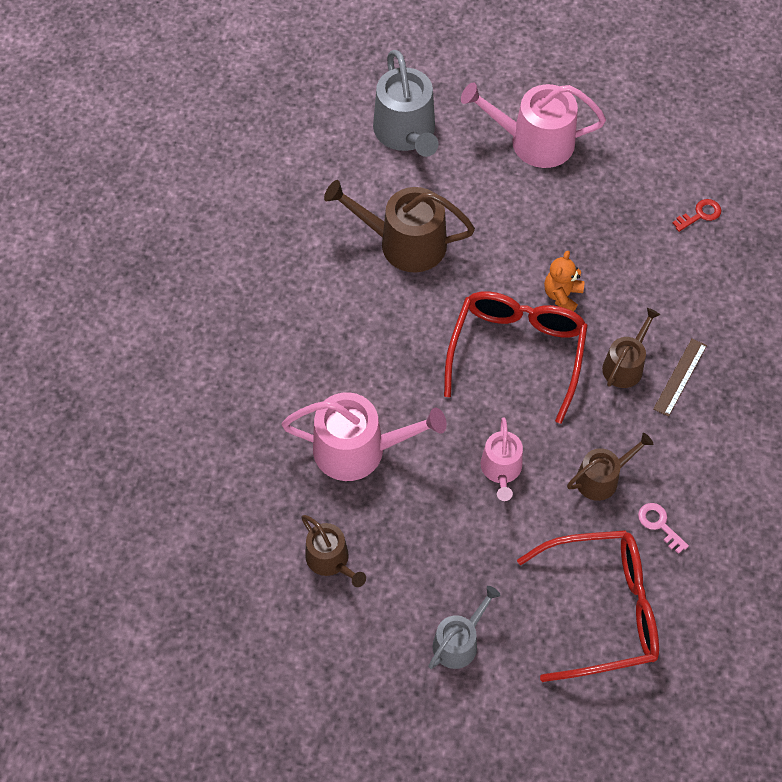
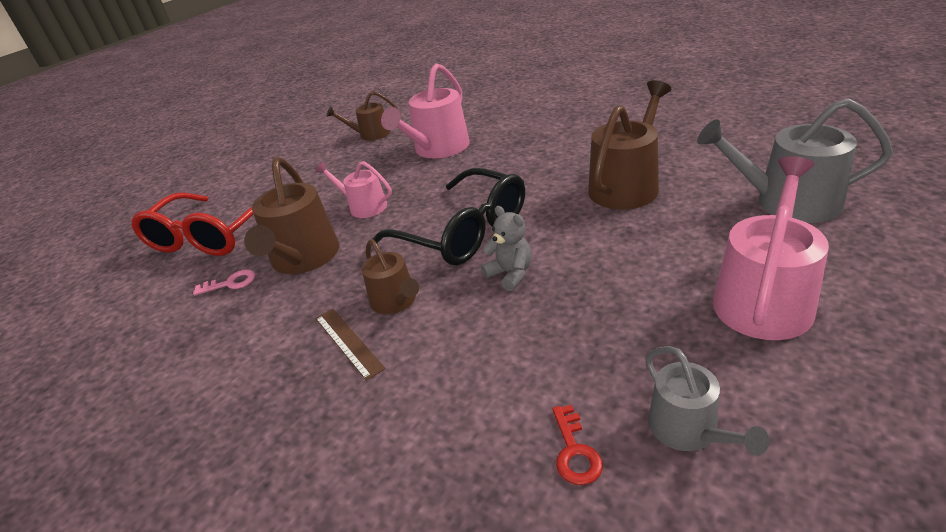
camera: 120 degrees right, 25 degrees down
(459, 642) = (269, 173): grey watering can -> grey watering can (689, 430)
(517, 352) = (464, 232): red glasses -> black glasses
(562, 295) = (510, 274): orange teddy bear -> grey teddy bear
(602, 478) = (303, 258): brown watering can -> brown watering can, size x1.69

